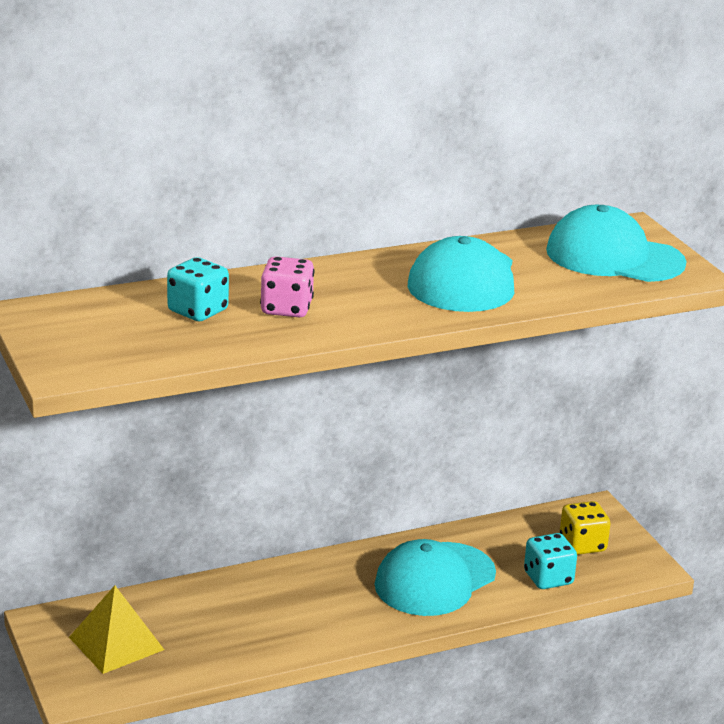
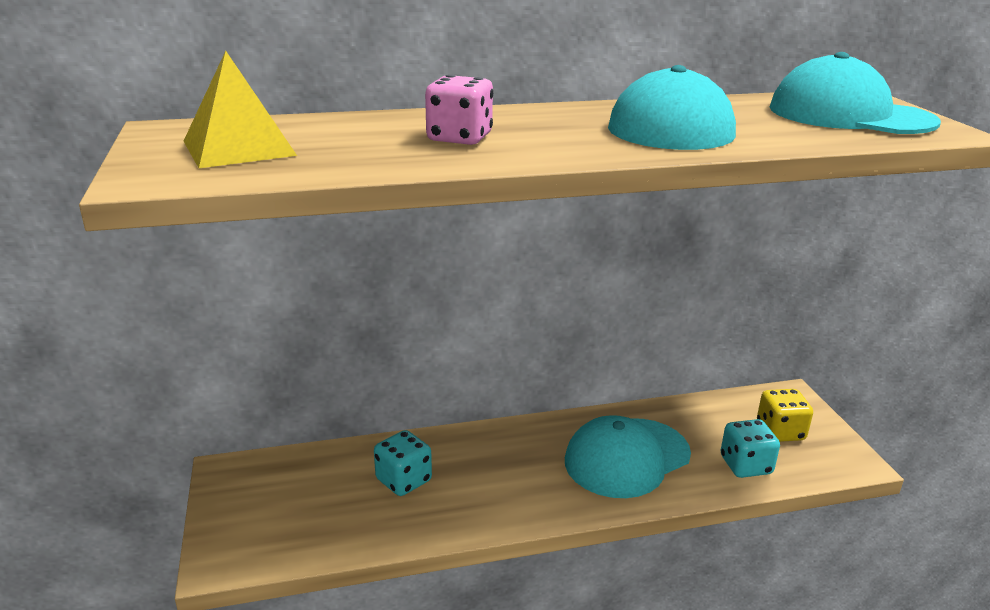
camera: 10 degrees right, 0 degrees up
(116, 643) = (286, 502): yellow pyramid -> yellow pyramid (239, 148)
(198, 311) = (355, 136): turquoise dice -> turquoise dice (403, 480)

